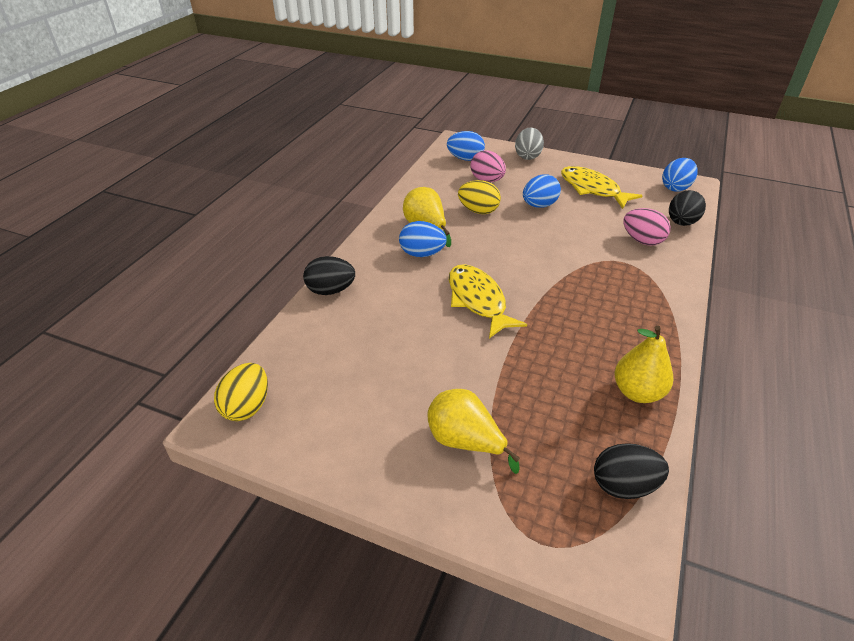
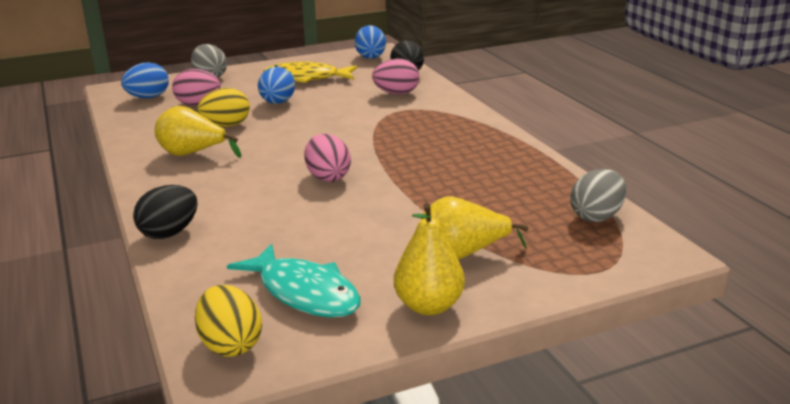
camera: 45 degrees left, 15 degrees down
(331, 396) = (304, 293): none -> turquoise fish
(422, 254) = (221, 172): blue egg -> none
(478, 300) = (328, 177): yellow fish -> pink egg
(624, 485) = (596, 216): black egg -> grey egg
(637, 392) = (528, 170): yellow pear -> yellow pear (429, 306)

